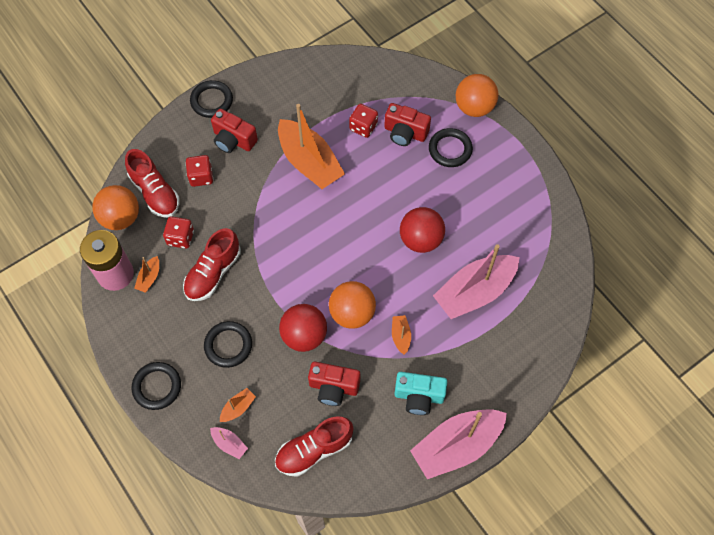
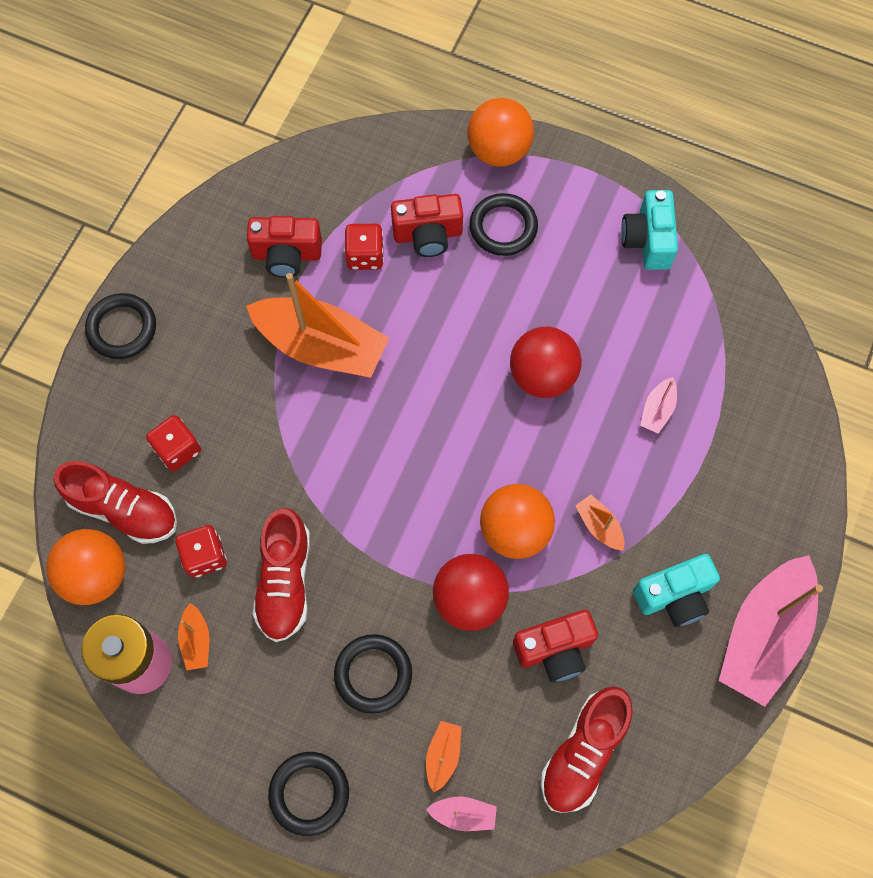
camera: 30 degrees left, 5 degrees up
(233, 140) = (191, 370): red camera -> red camera (287, 255)
(474, 292) = (657, 410): pink boat -> pink boat, size x0.42
(529, 197) = (648, 240): none -> turquoise camera

